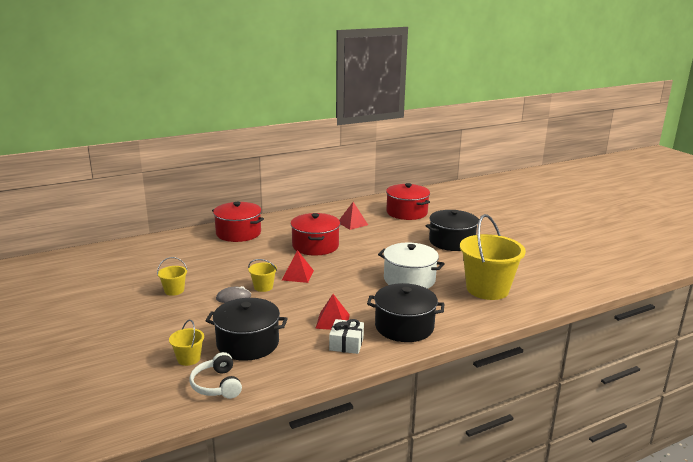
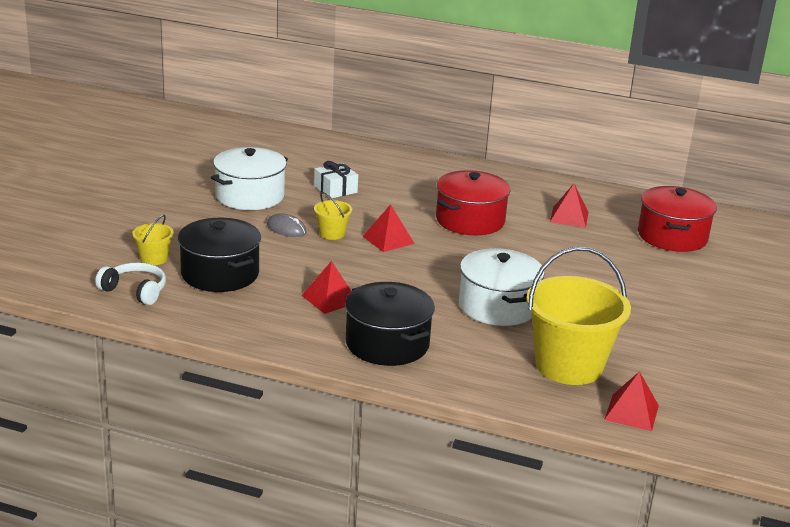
camera: 45 degrees right, 5 degrees up
(174, 290) = (250, 196): yellow bucket -> white pot
(217, 385) = (135, 291): white headphones -> white headphones turned 90 degrees clockwise
(238, 233) = (416, 169): red pot -> none
(346, 344) = (300, 324): white gift -> white gift (335, 189)
(452, 242) = (651, 296): black pot -> none
(545, 294) = (631, 412): none -> red pyramid

